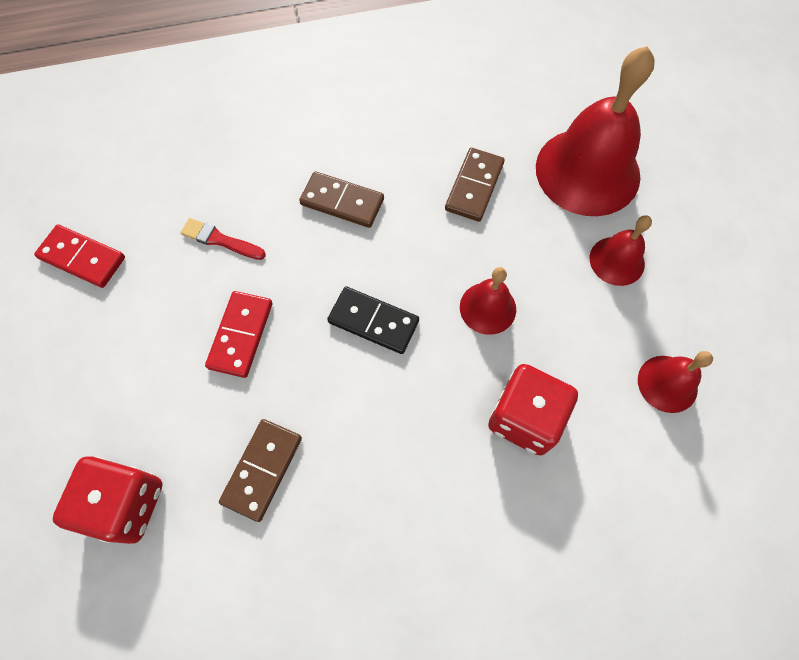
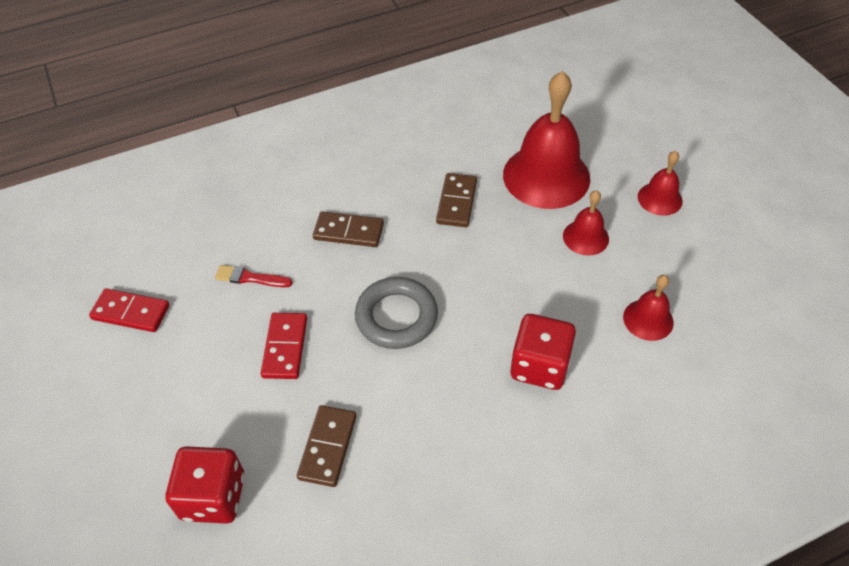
camera: 10 degrees left, 15 degrees down
(373, 321) = (396, 317): black domino -> grey ring
(487, 308) = (489, 290): red bell -> red bell (660, 198)

